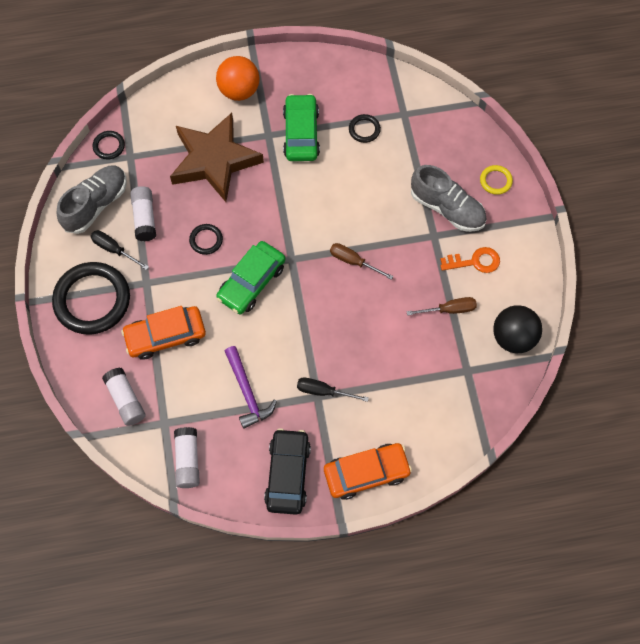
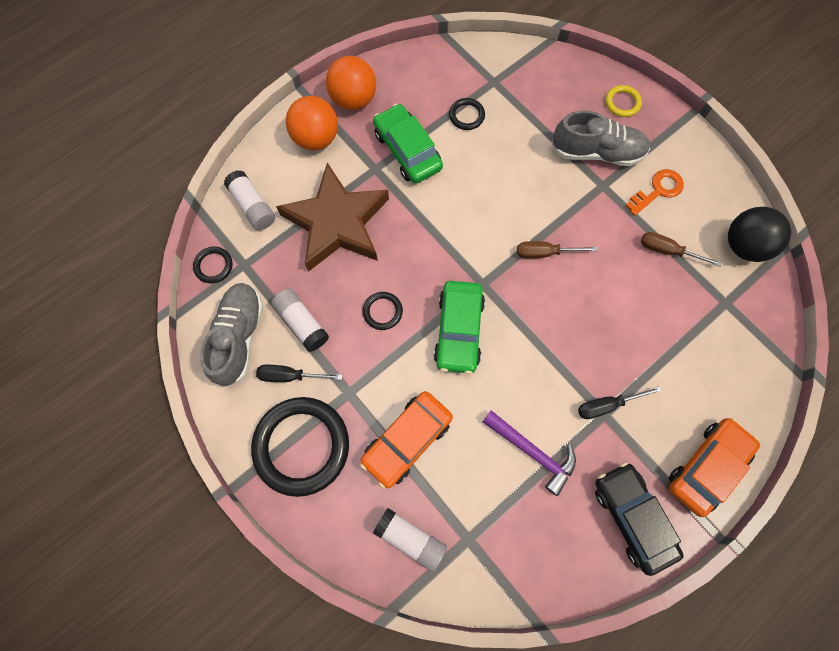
camera: 30 degrees left, 5 degrees up
(187, 460) = (521, 567): white glue stick -> white glue stick (253, 206)
(286, 75) = (353, 99): none -> orange ball
(449, 309) = (667, 251): brown screwdriver -> brown screwdriver turned 120 degrees counterclockwise

